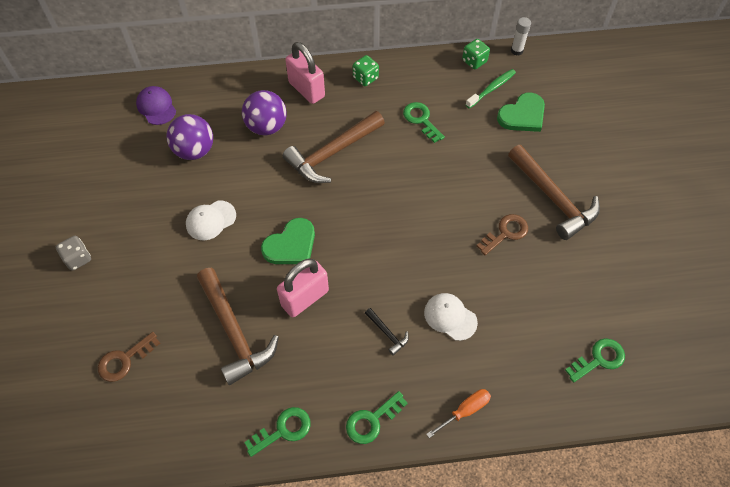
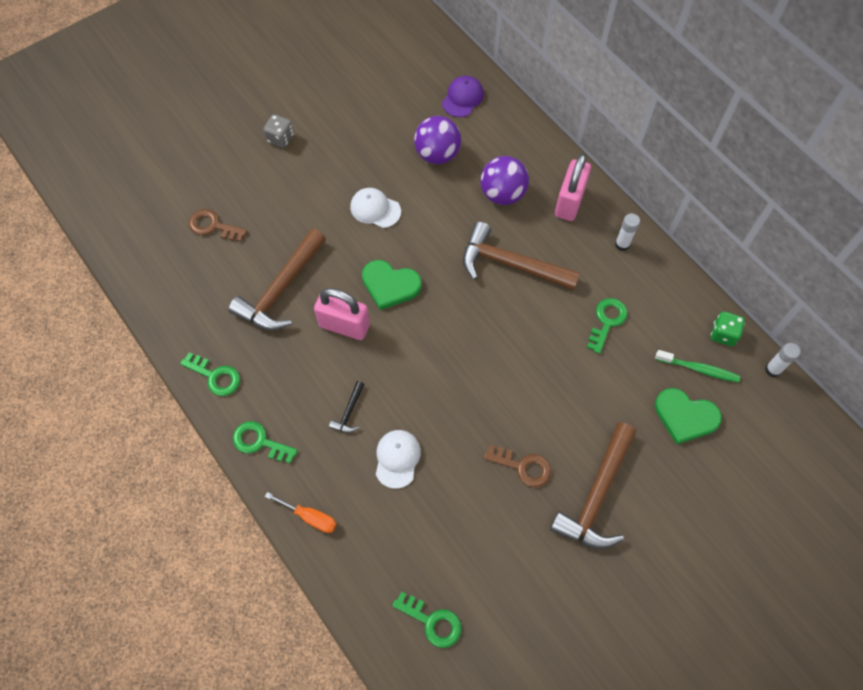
camera: 60 degrees right, 5 degrees up
(365, 78) = (622, 244): green dice -> white glue stick

